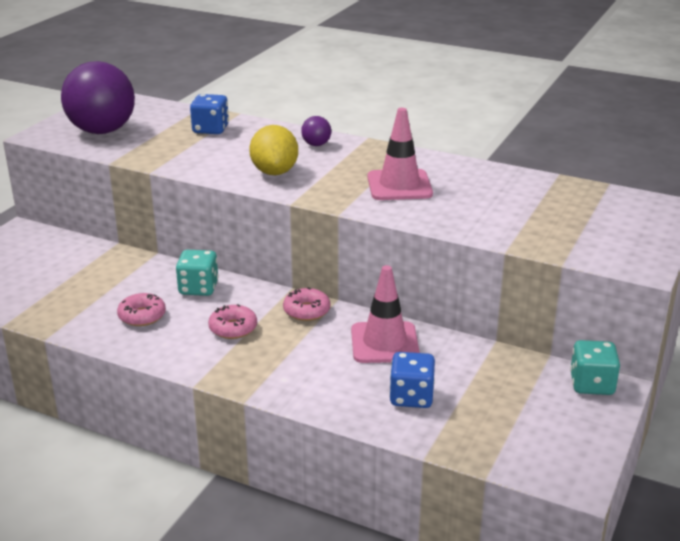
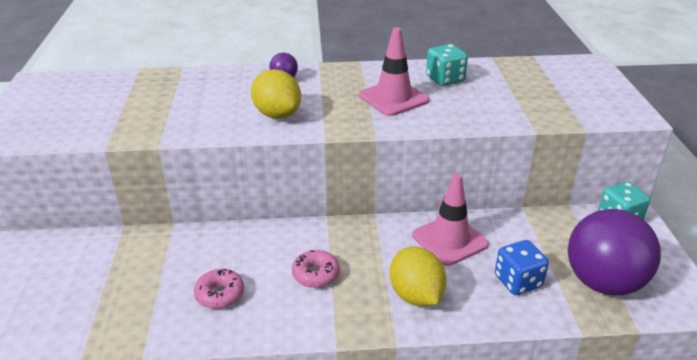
camera: 30 degrees left, 5 degrees up
(102, 131) = (62, 117): purple ball -> purple ball (603, 282)
(198, 288) = (246, 245): turquoise dice -> turquoise dice (445, 79)
(210, 129) = (172, 88): blue dice -> none
(302, 373) = (416, 295): none -> yellow lemon
(306, 311) = (361, 233): pink donut -> none

